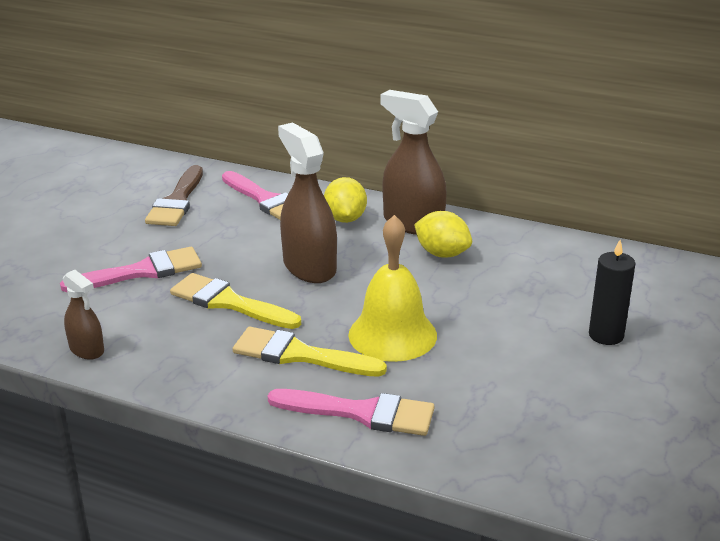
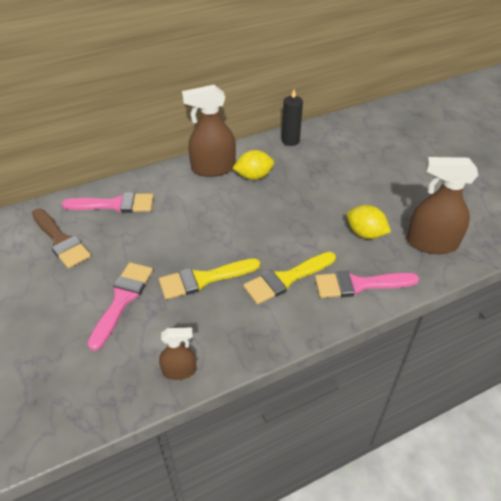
camera: 50 degrees left, 15 degrees up
(309, 267) = (207, 228): brown spray bottle -> brown spray bottle (431, 243)
(345, 219) = (176, 188): yellow lemon -> yellow lemon (365, 233)
(361, 413) = (359, 285): pink brush -> pink brush turned 150 degrees counterclockwise
(392, 334) = (305, 235): yellow bell -> none
(606, 335) = (376, 171): black candle -> black candle (290, 141)

